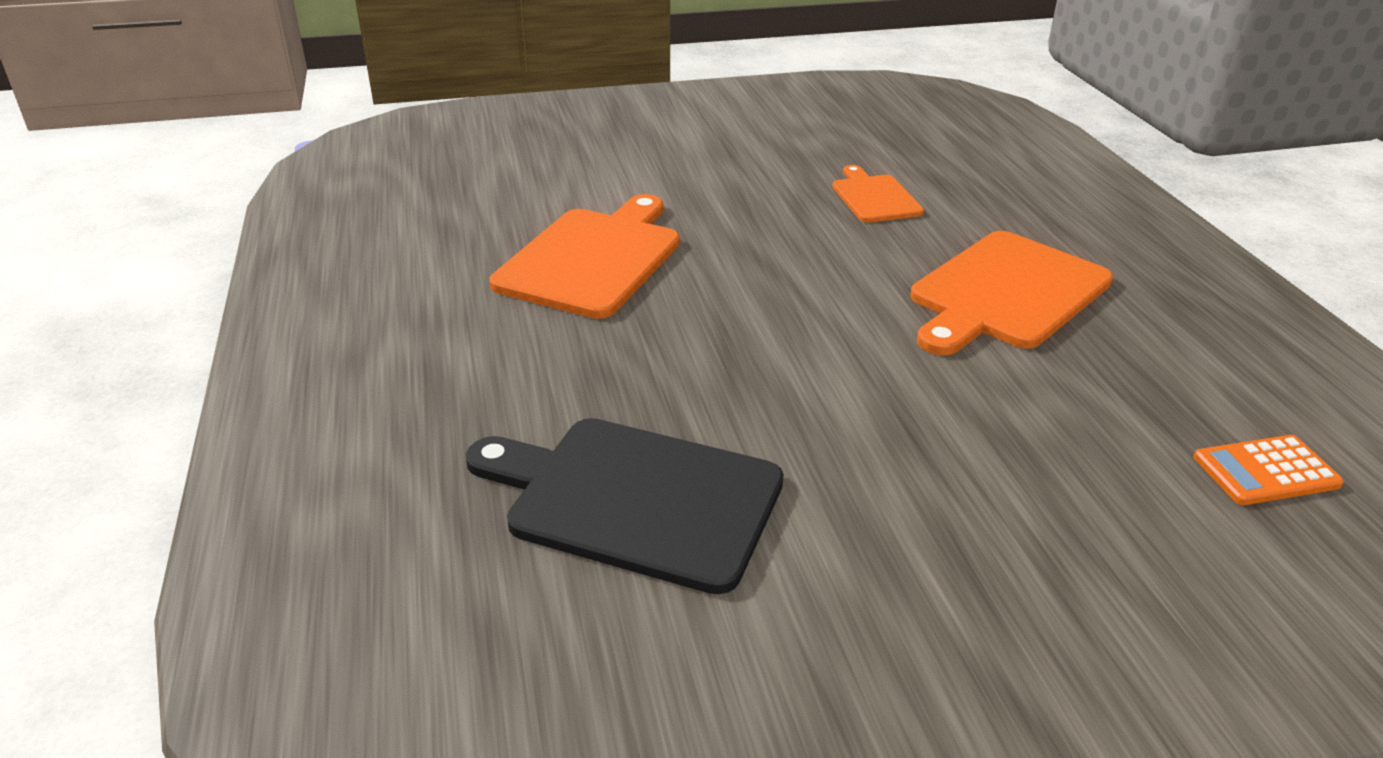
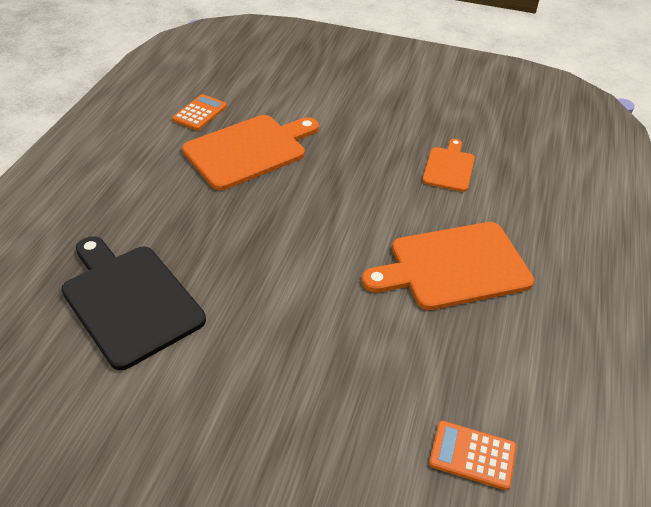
camera: 30 degrees right, 10 degrees up
(464, 238) = (200, 113): none -> orange calculator

